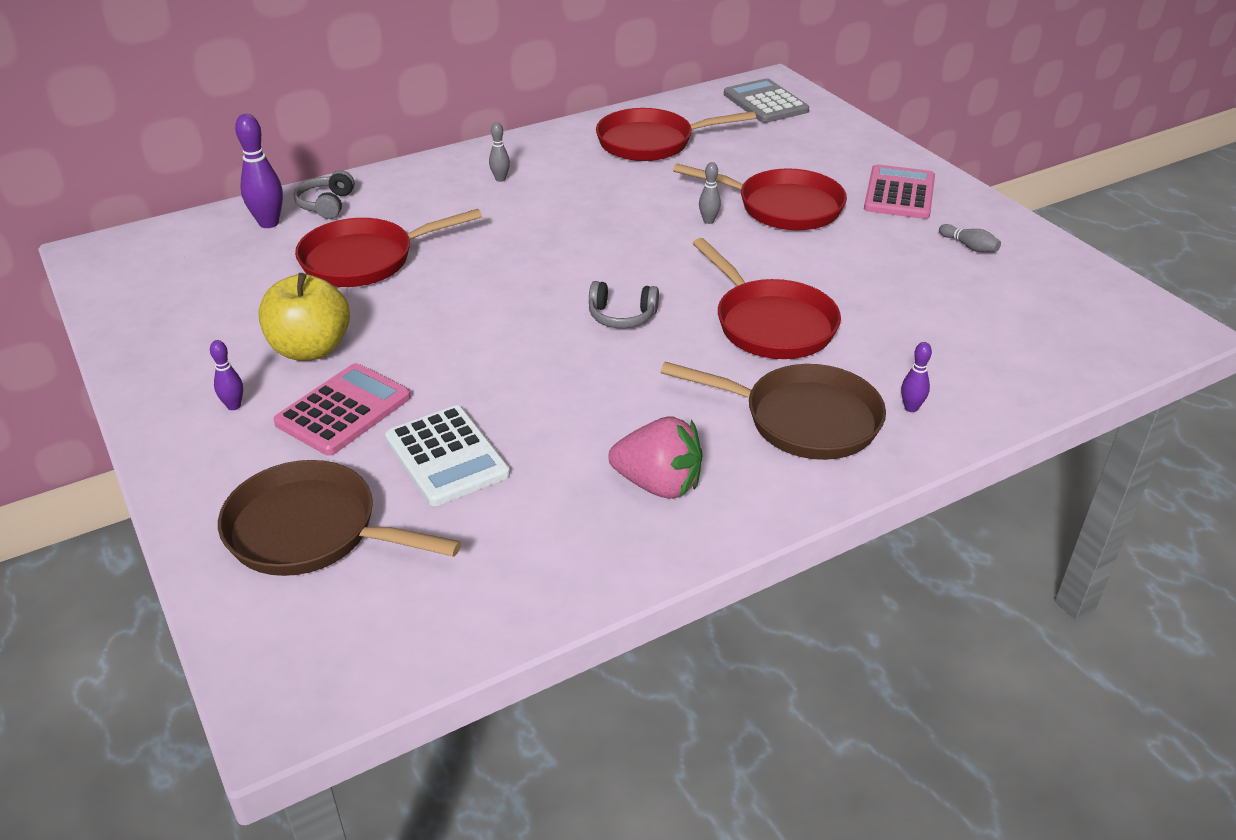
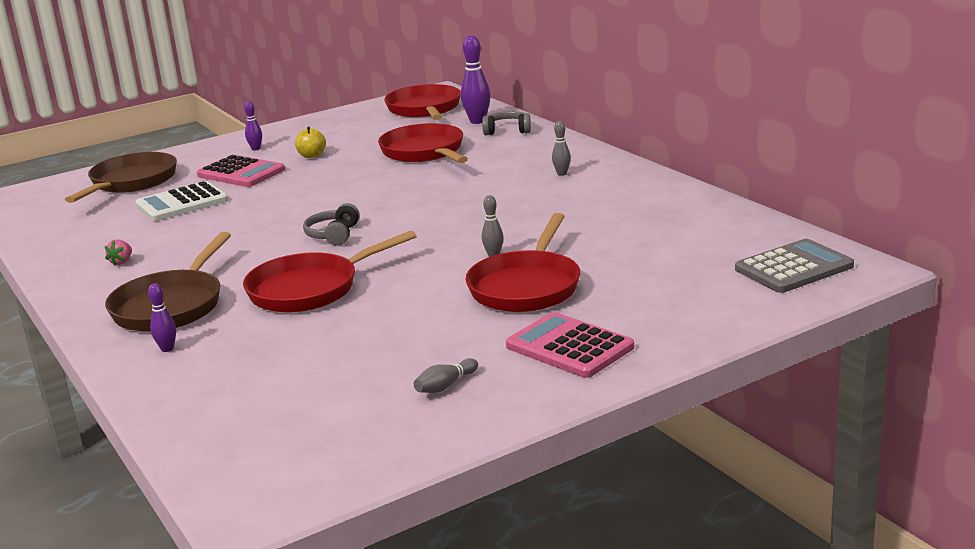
camera: 90 degrees right, 15 degrees down
(310, 349) = (311, 156): yellow apple -> yellow apple, size x0.52
(651, 142) = (658, 221): red pan -> red pan (425, 109)
(658, 484) = (122, 262): pink strawberry -> pink strawberry, size x0.45
(899, 193) = (569, 347): pink calculator -> pink calculator turned 150 degrees counterclockwise

